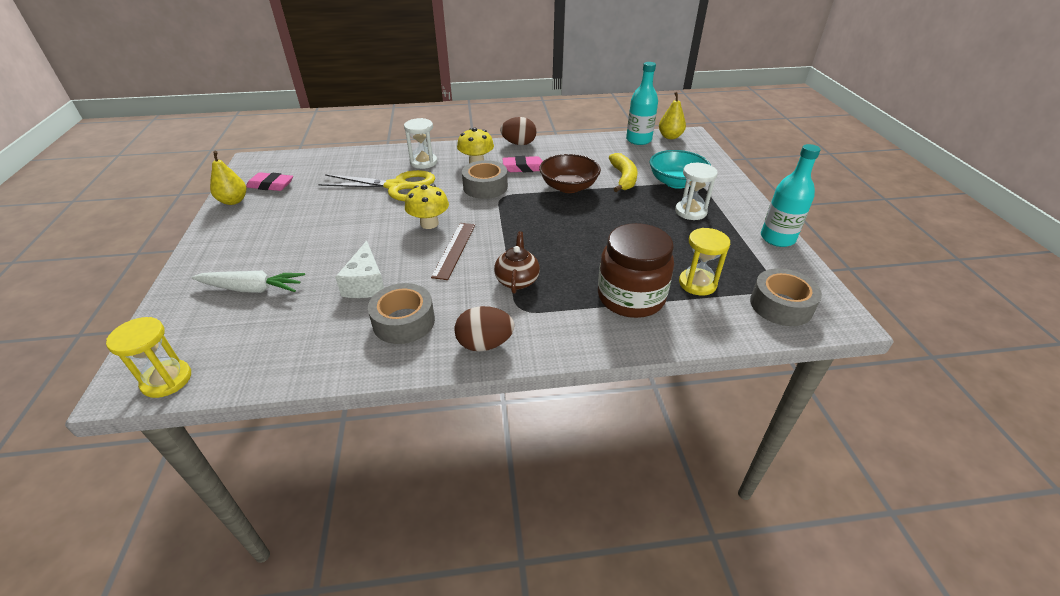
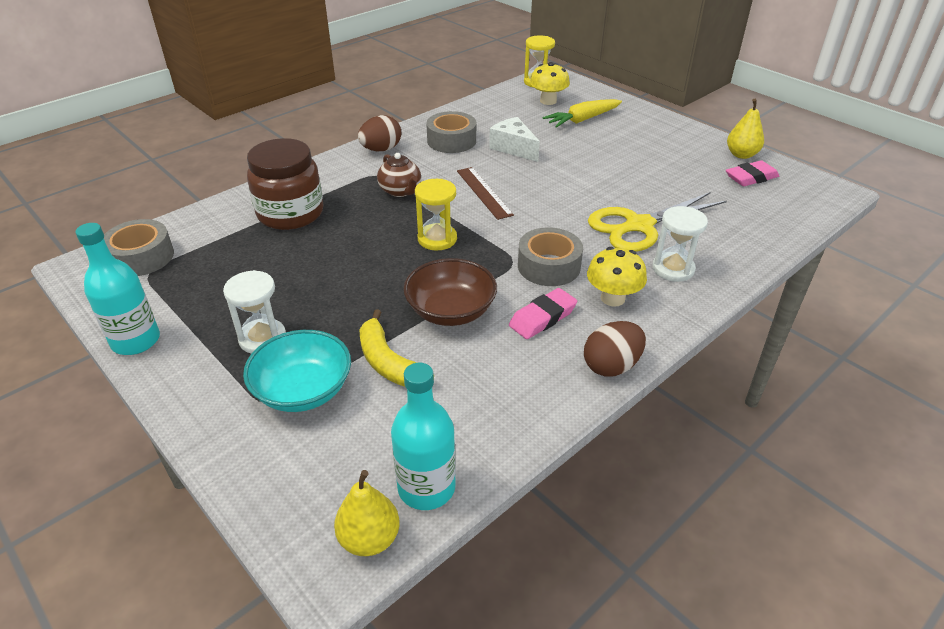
camera: 145 degrees right, 0 degrees up
(252, 289) = (582, 120): white carrot -> yellow carrot
(429, 223) = (541, 204): yellow mushroom -> yellow mushroom (548, 101)
(697, 283) = (230, 247): yellow hourglass -> yellow hourglass (437, 239)

